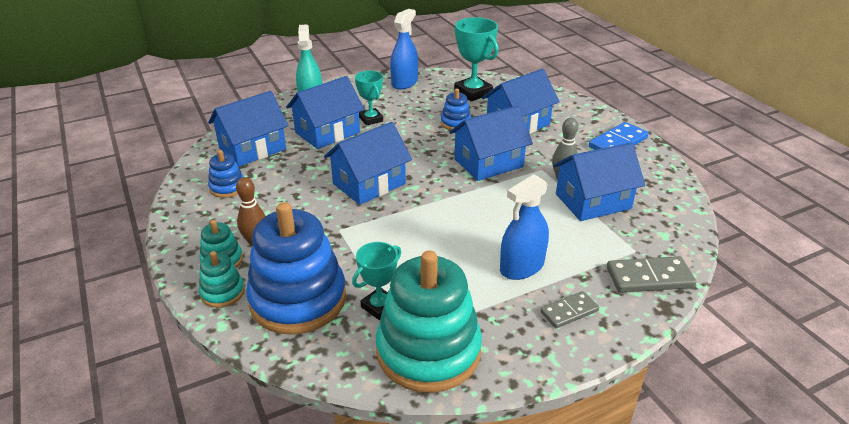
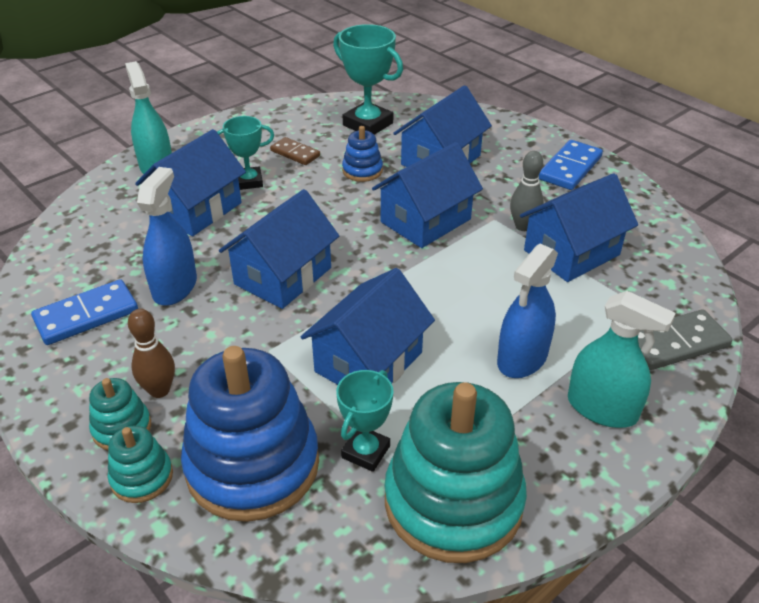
camera: 15 degrees left, 5 degrees up
(227, 187) = (86, 315): blue stacking toy -> blue domino
(252, 149) = (100, 250): blue house -> blue house (368, 362)
(371, 119) = (249, 181): turquoise trophy -> turquoise trophy turned 60 degrees counterclockwise
(404, 82) = (273, 122): blue spray bottle -> blue spray bottle (175, 287)
(411, 105) = (295, 153): none -> brown domino
(569, 311) = (602, 408): grey domino -> turquoise spray bottle

